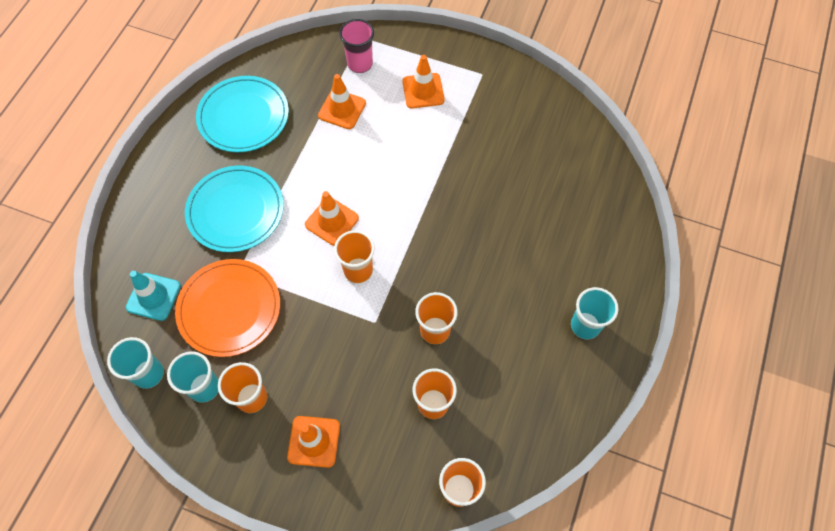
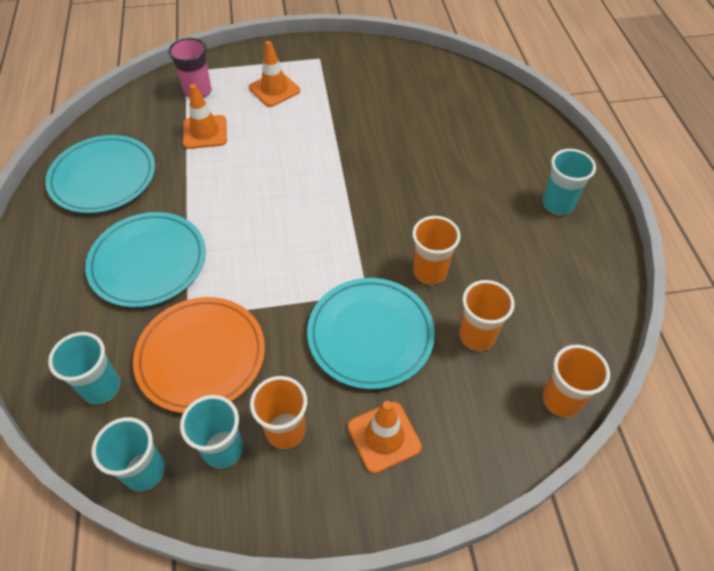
camera: 30 degrees left, 10 degrees down
(153, 297) = (101, 387): turquoise traffic cone -> turquoise cup
(332, 221) = (259, 227): orange traffic cone -> none
(355, 358) = (370, 334): none -> turquoise plate
(358, 270) = (317, 256): orange cup -> none

